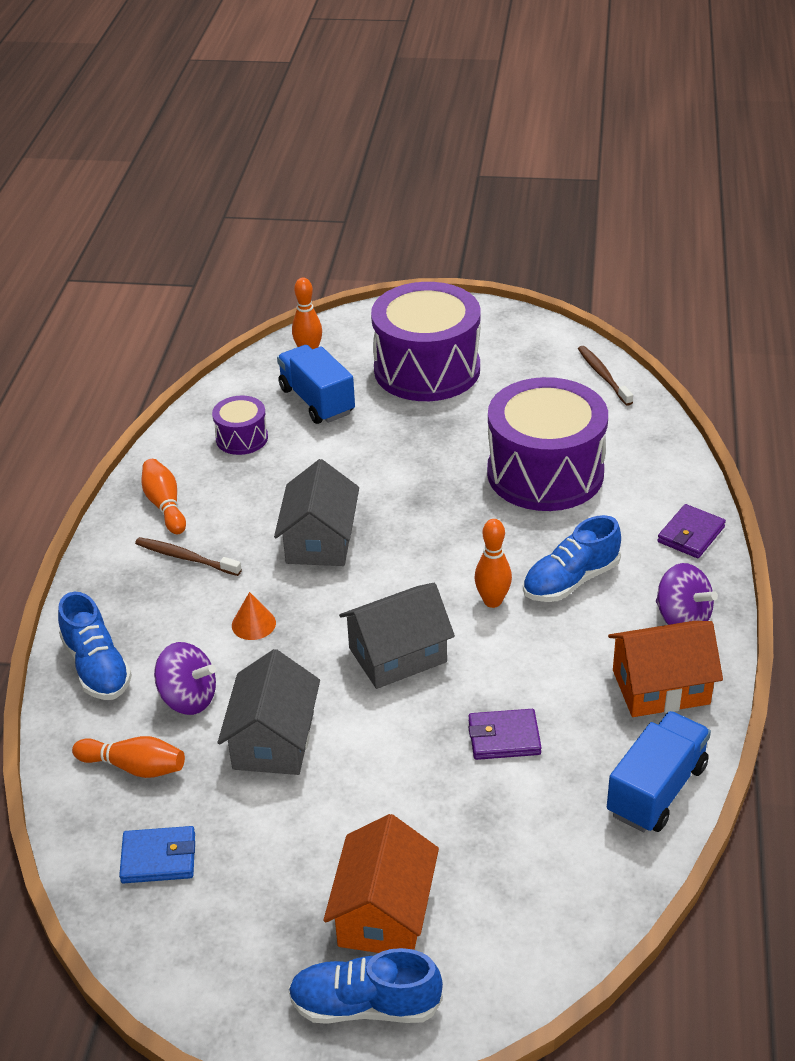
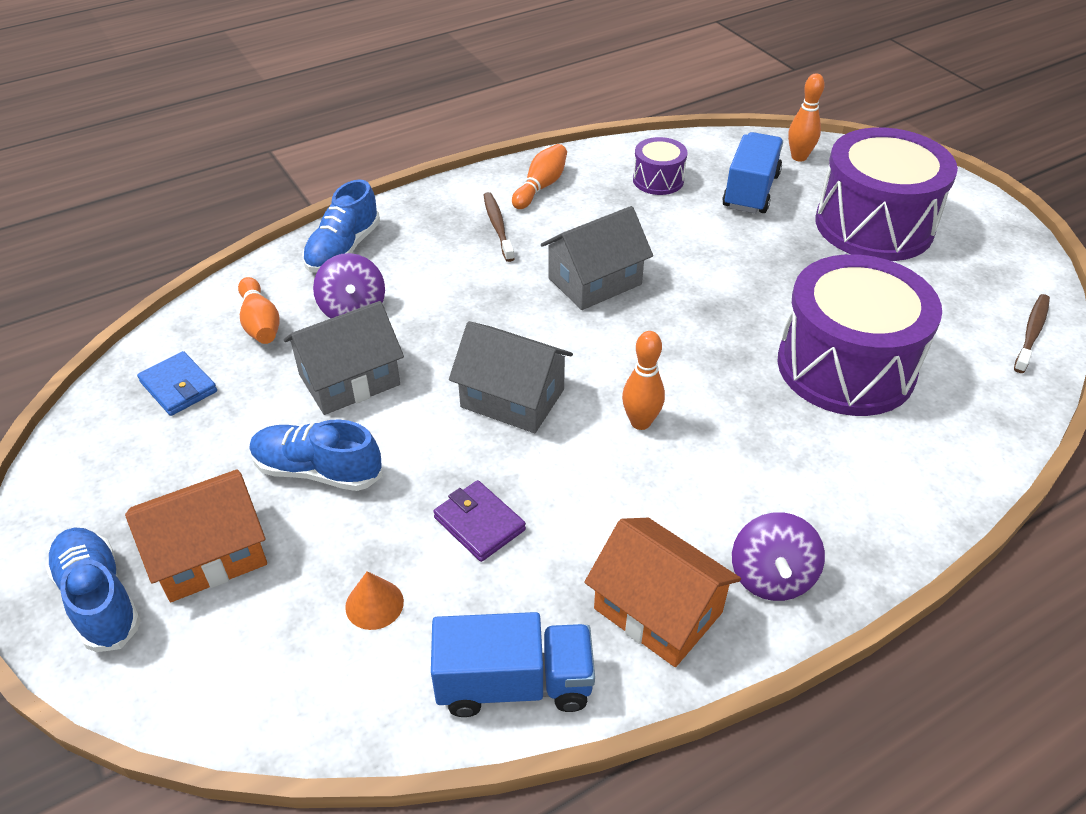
camera: 50 degrees right, 5 degrees up
(253, 624) = (464, 299): orange cone -> orange cone (374, 604)
(570, 581) = (727, 461): blue shoe -> blue shoe (318, 471)
(691, 534) = (899, 519): purple wallet -> none

